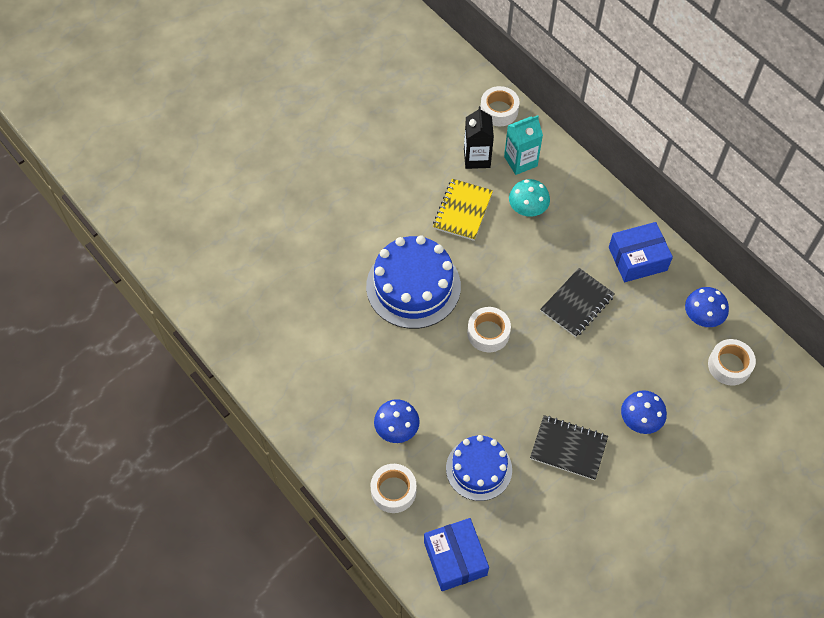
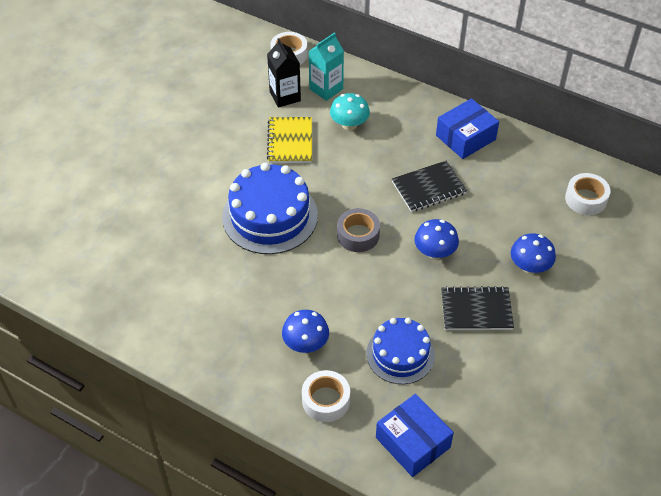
camera: 20 degrees left, 10 degrees down
(488, 333) = (358, 235): white tape -> grey tape
(577, 304) = (428, 188): black notebook -> black notebook turned 45 degrees clockwise
(702, 317) = (543, 167): blue mushroom -> blue mushroom (435, 252)

